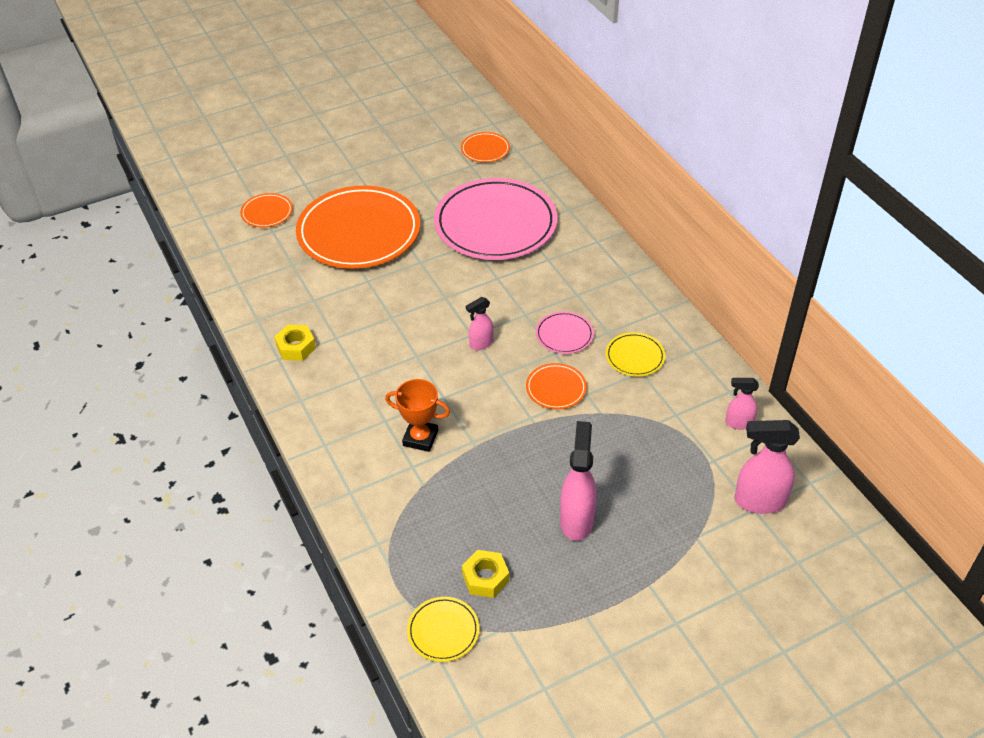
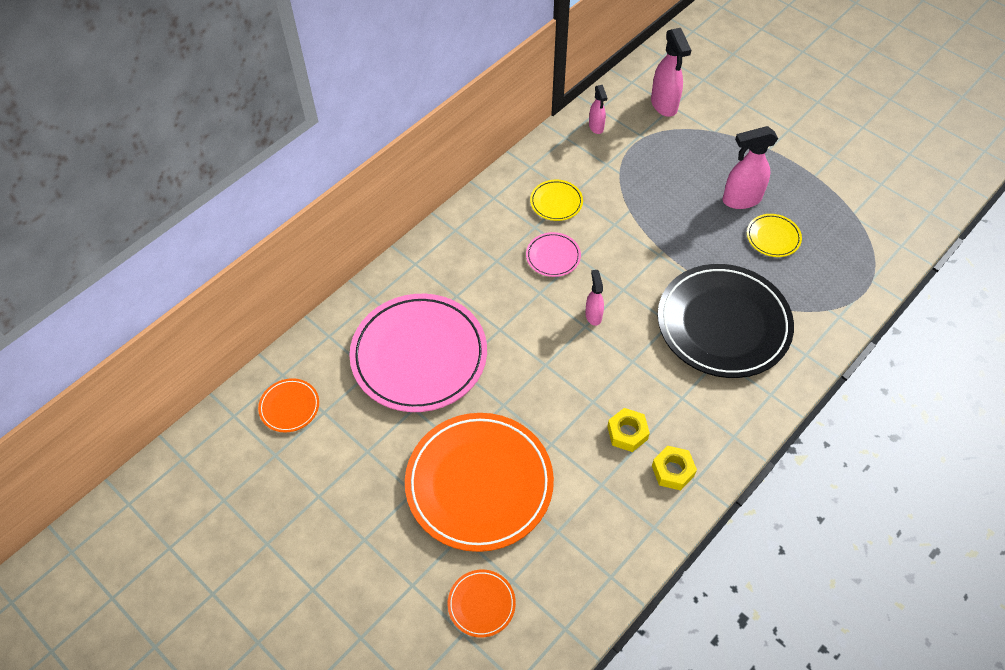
camera: 110 degrees left, 10 degrees up
(420, 438) = (723, 324): orange trophy -> black plate
(443, 631) = (880, 250): yellow plate -> yellow plate (773, 237)
(481, 344) = (593, 315): pink spray bottle -> pink spray bottle turned 135 degrees counterclockwise
(485, 578) = (823, 239): yellow nut -> yellow nut (627, 433)
(556, 388) = (619, 246): orange plate -> none

